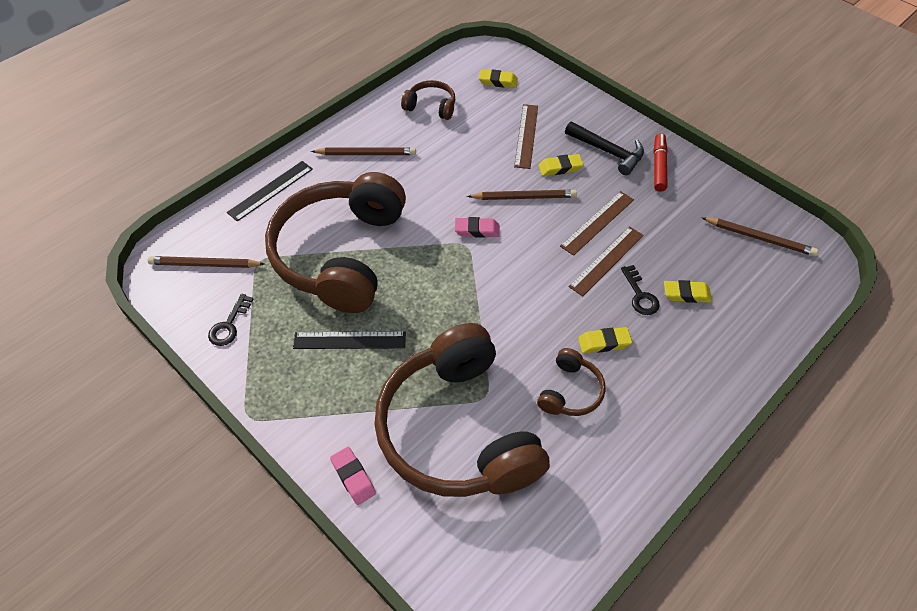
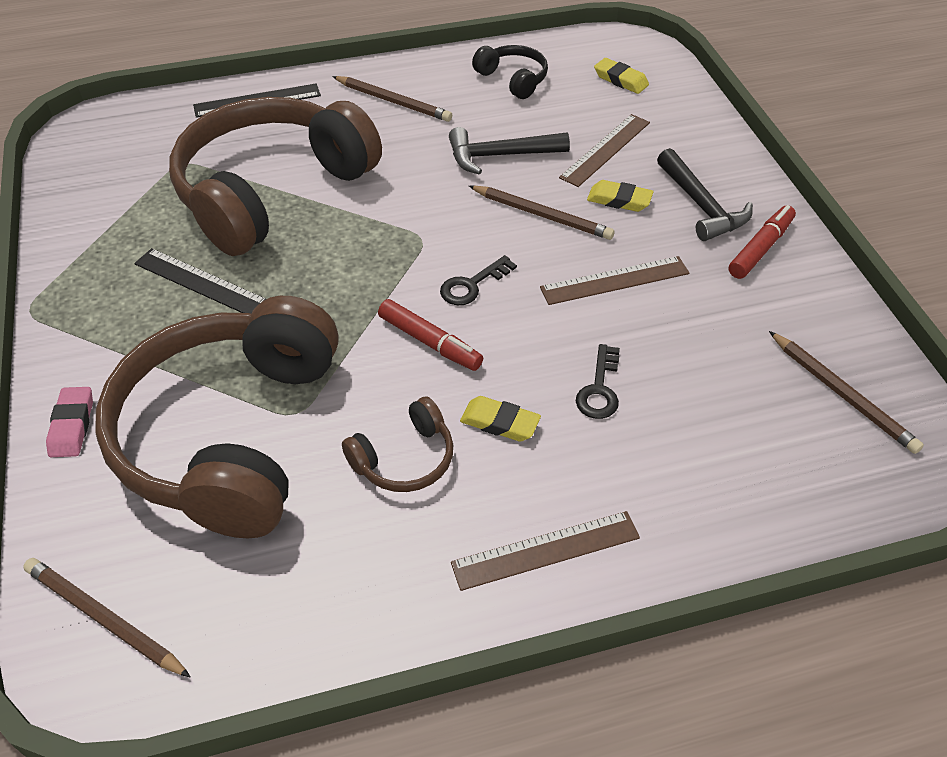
camera: 30 degrees right, 5 degrees down
(205, 264) = (126, 146): brown pencil -> brown pencil (105, 619)
(229, 325) = (94, 213): black key -> black key (472, 285)
(431, 106) = (513, 79): brown headphones -> black headphones
(467, 166) = (500, 156): none -> black hammer
(477, 230) = (450, 228): pink eraser -> none
(525, 312) = (429, 342): none -> red marker
(606, 260) = (588, 329): brown ruler -> brown ruler (545, 550)
(686, 294) = (668, 416): yellow eraser -> none

